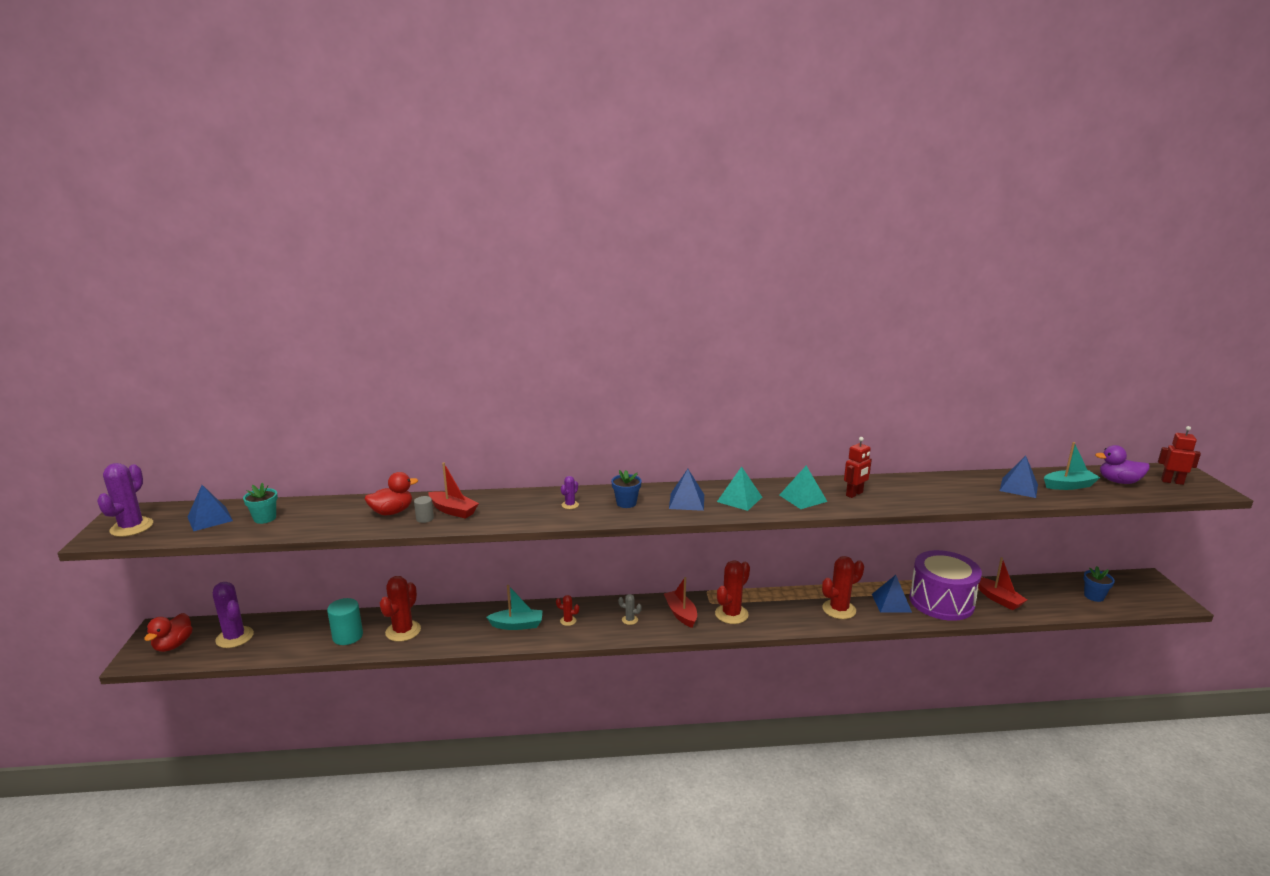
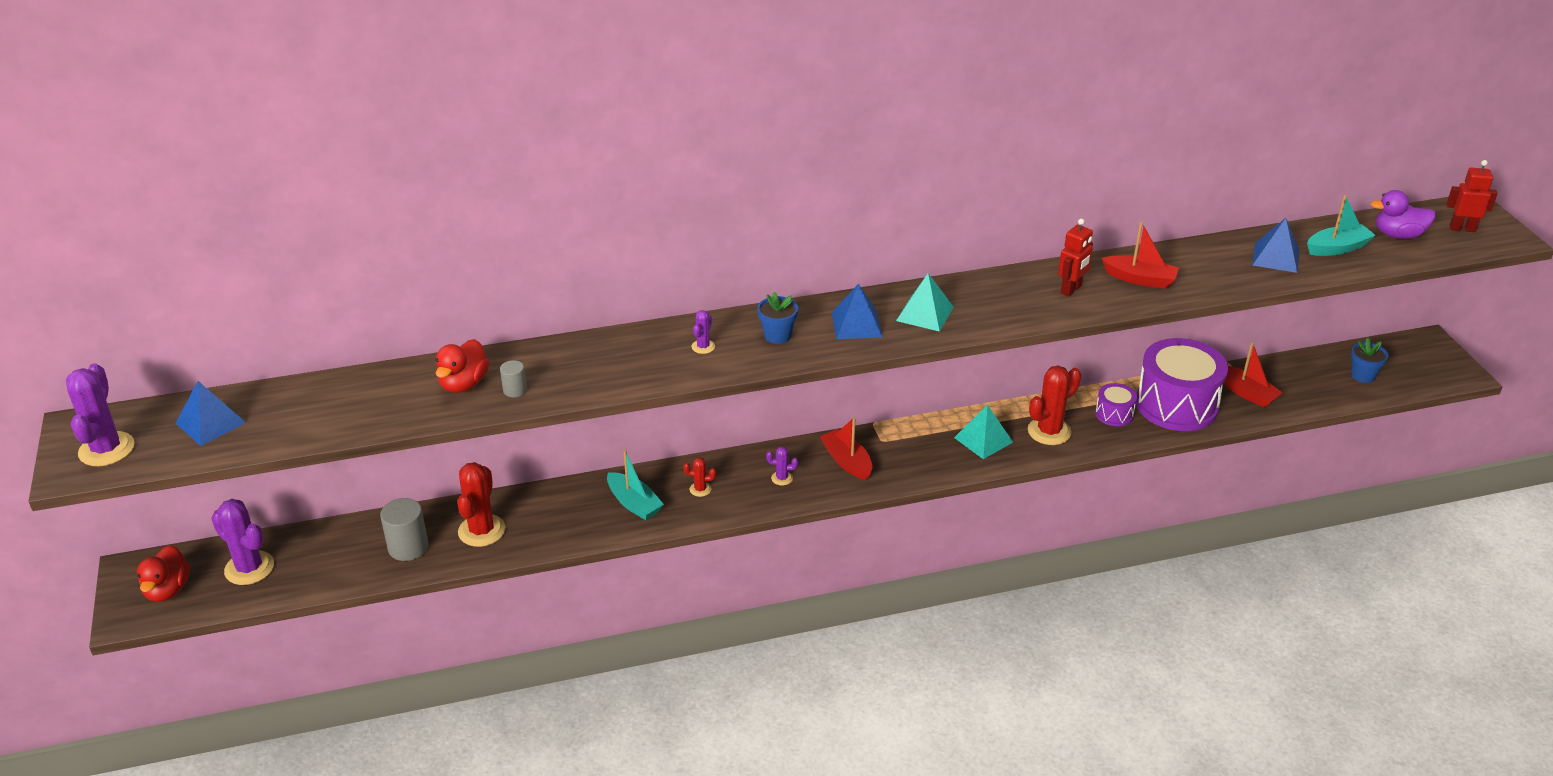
camera: 10 degrees left, 15 degrees up
(265, 518) = (289, 414): turquoise flower pot -> none
(347, 636) = (408, 547): turquoise cylinder -> grey cylinder
(392, 512) = (464, 384): red duck -> red duck turned 150 degrees clockwise
(453, 510) = (547, 373): red boat -> red boat (1140, 279)
(517, 625) = (634, 503): turquoise boat -> turquoise boat turned 60 degrees clockwise
(630, 620) = (782, 478): grey cactus -> purple cactus
(731, 614) = (913, 454): red cactus -> none
(803, 498) = (1006, 303): turquoise pyramid -> turquoise pyramid (983, 440)
(891, 603) = (1114, 414): blue pyramid -> purple drum

